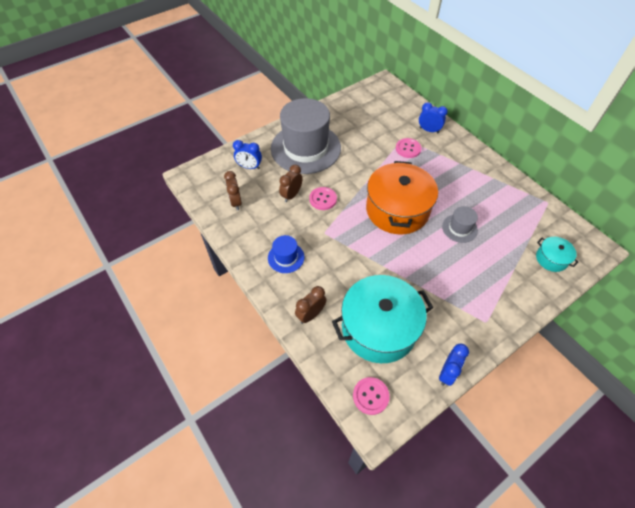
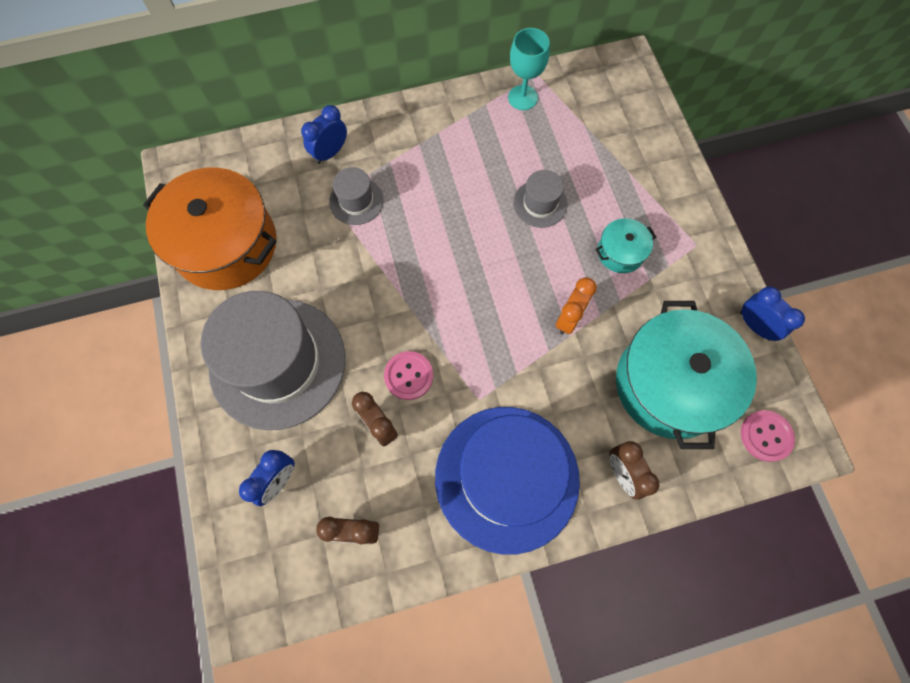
camera: 70 degrees left, 15 degrees up
(286, 257) = (507, 478): blue hat -> blue hat, size x2.28
(393, 262) = (569, 318): none -> orange clock
(397, 210) = (475, 272): orange pot -> orange pot (226, 244)
(408, 149) = (356, 201): pink button -> grey hat
(526, 200) = (522, 98): none -> turquoise goblet
(551, 259) = (626, 121): turquoise pot -> turquoise pot (620, 252)

